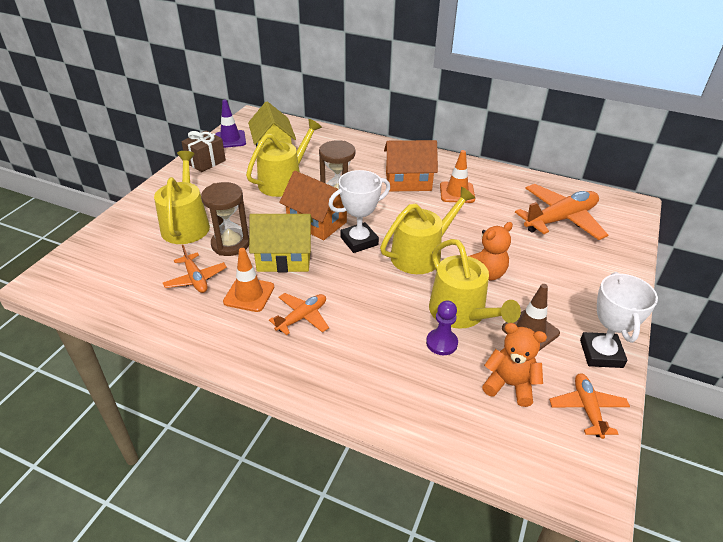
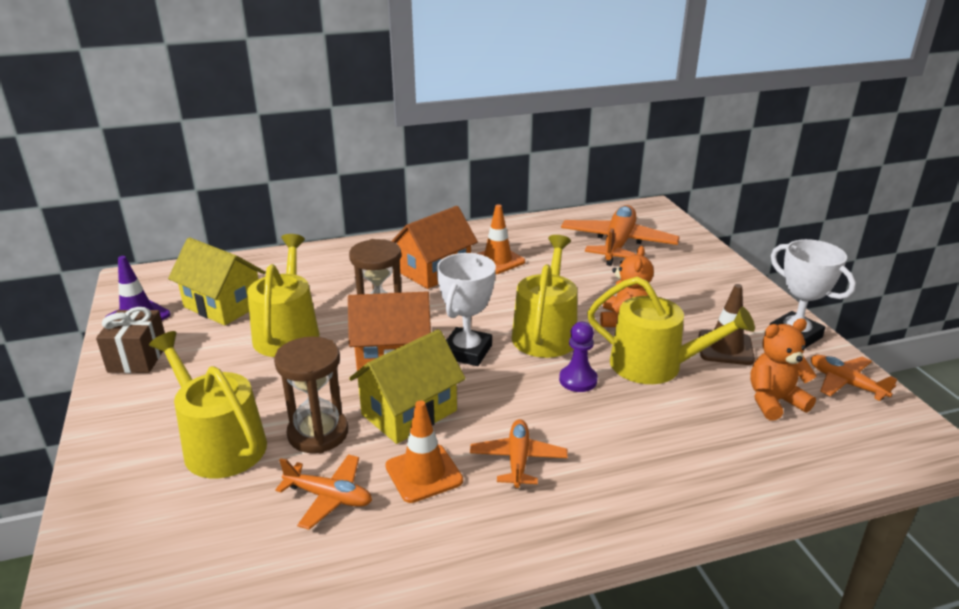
camera: 40 degrees left, 10 degrees down
(441, 343) = (677, 401): purple pawn -> purple pawn (578, 380)

